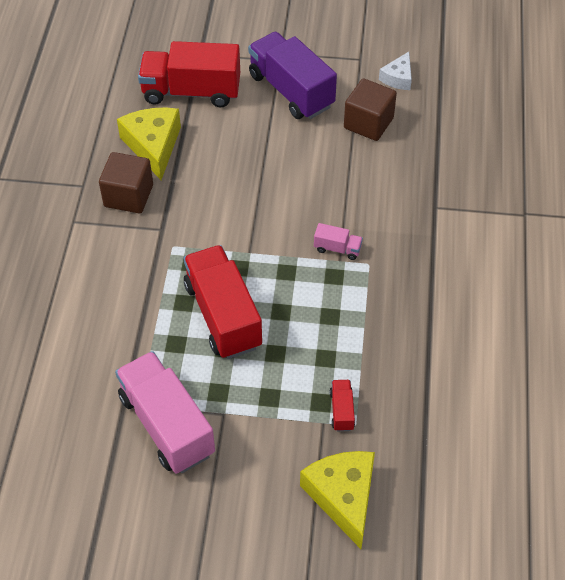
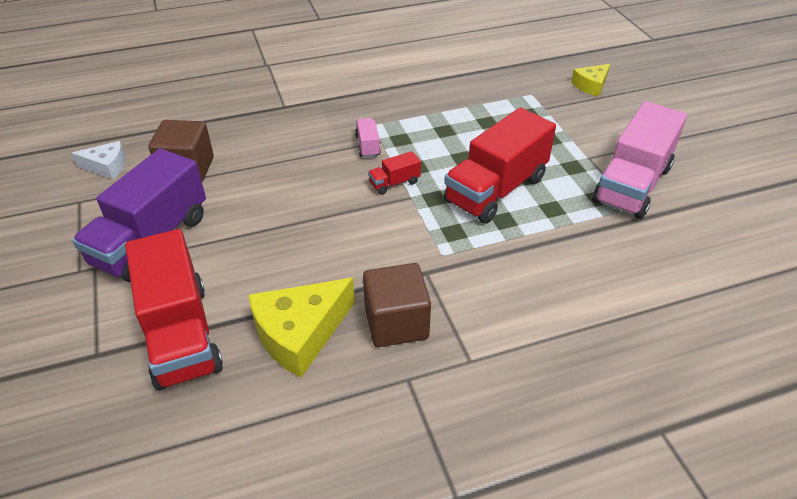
camera: 115 degrees left, 10 degrees down
(341, 411) = (526, 103): red truck -> red truck (394, 183)
(343, 496) = (591, 85): yellow cheese -> yellow cheese, size x0.57

